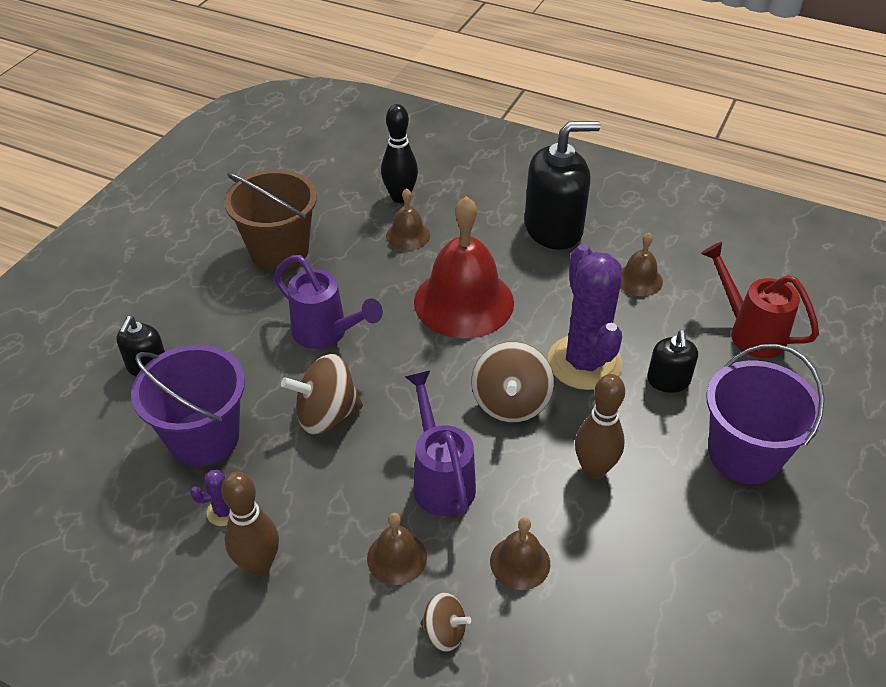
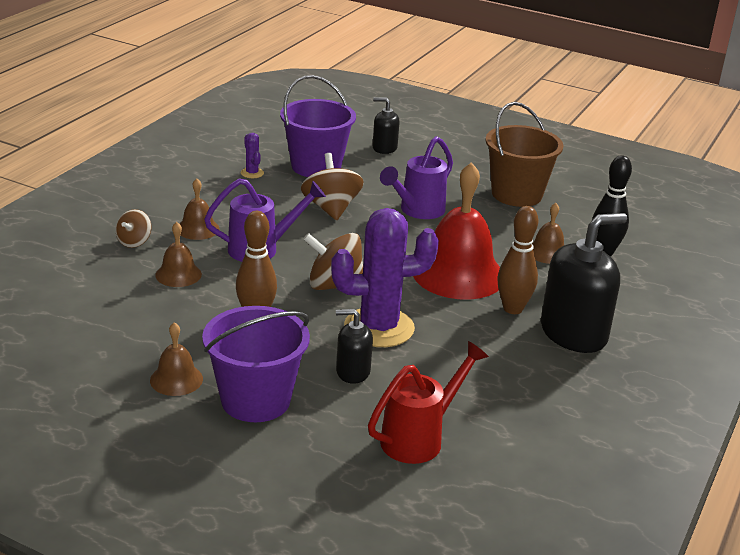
camera: 90 degrees right, 15 degrees down
(258, 565) = (207, 183): brown bowling pin -> brown bowling pin (513, 309)
(553, 228) = (573, 333): black soap dispenser -> black soap dispenser turned 105 degrees counterclockwise
(639, 280) = (498, 377): brown bell -> brown bell (176, 379)

